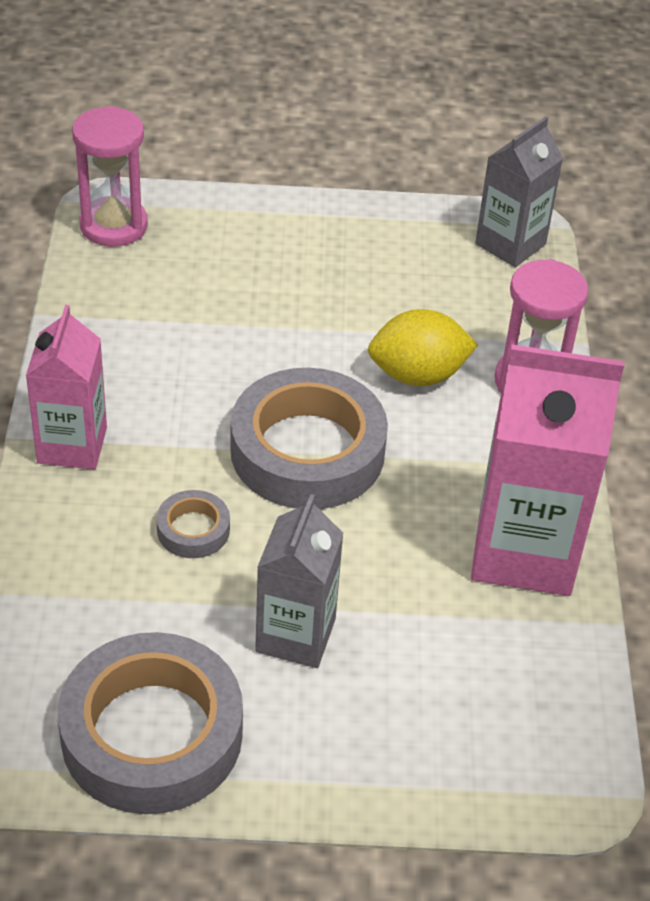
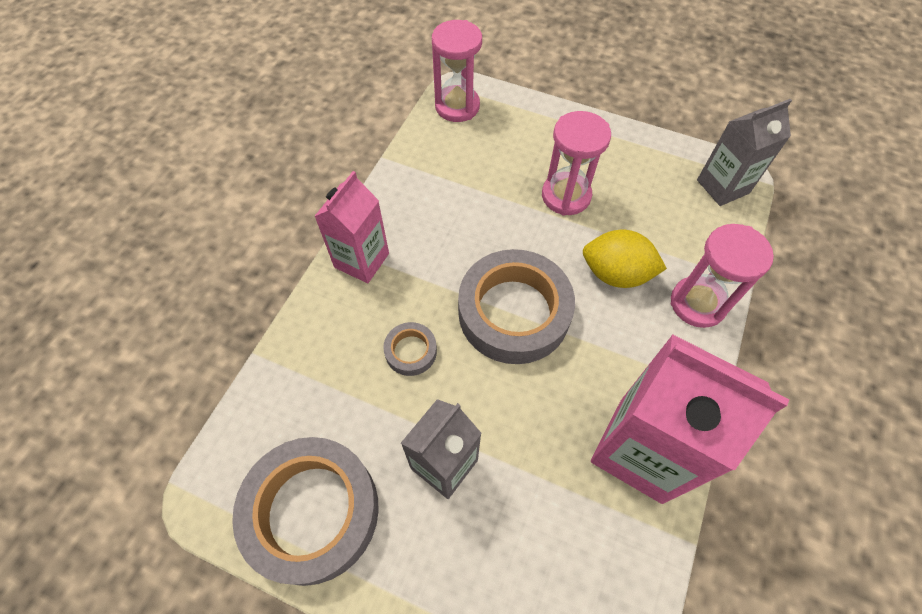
camera: 25 degrees right, 15 degrees up
(315, 301) = (566, 196): none -> pink hourglass

